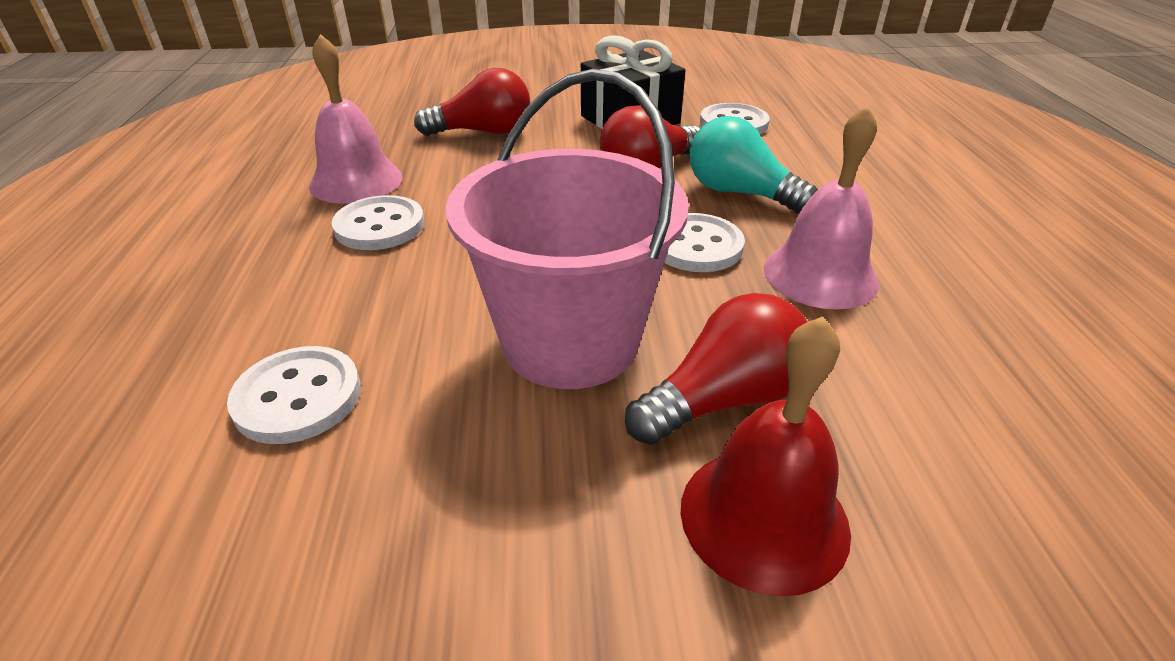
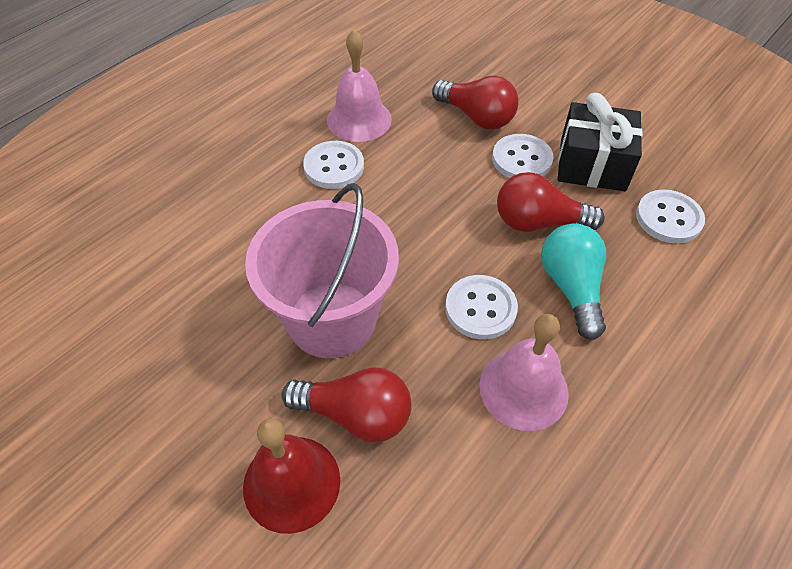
camera: 45 degrees right, 15 degrees up
(298, 397) = (196, 258): white button -> white button (521, 159)

